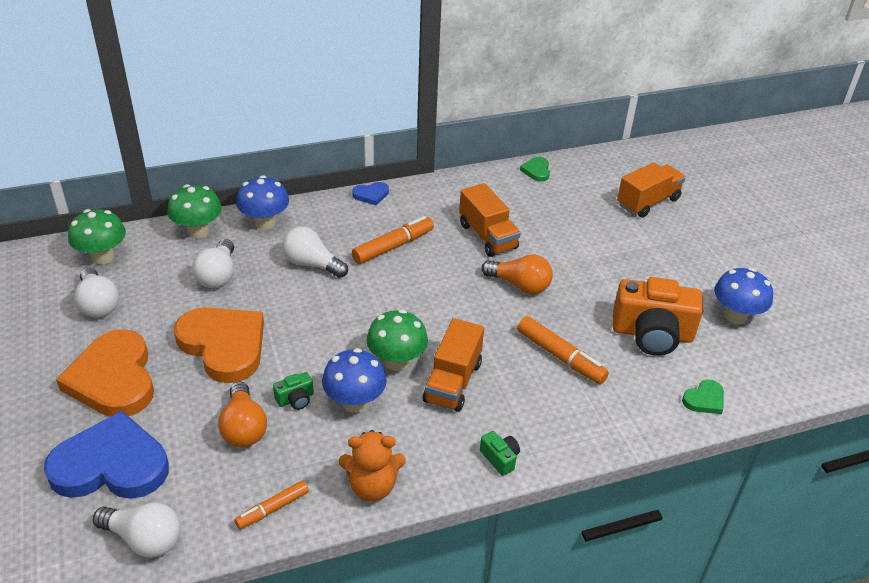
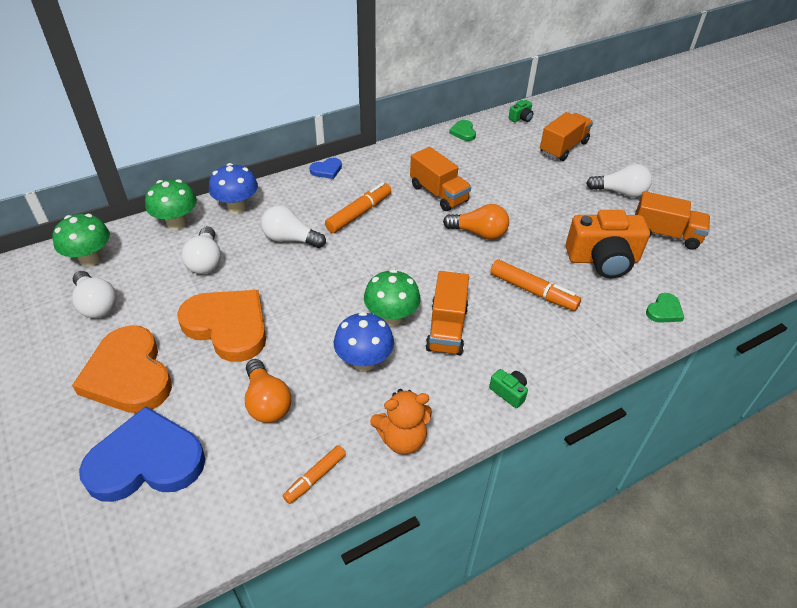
camera: 10 degrees left, 5 degrees up
(144, 539) = (198, 531): white light bulb -> white light bulb (620, 192)
(295, 399) = (308, 367): green camera -> green camera (521, 118)
(735, 316) = (665, 234): blue mushroom -> orange truck

